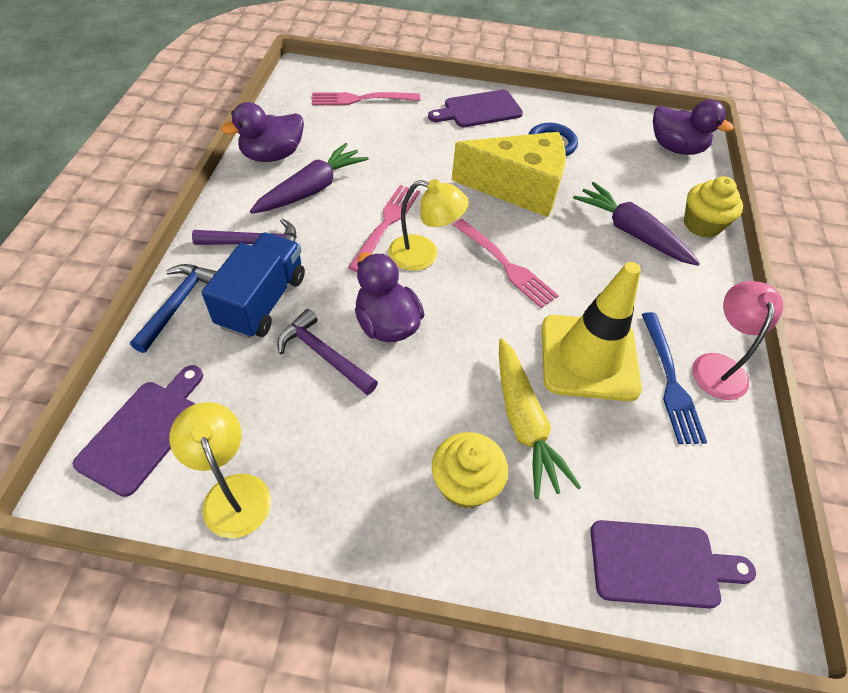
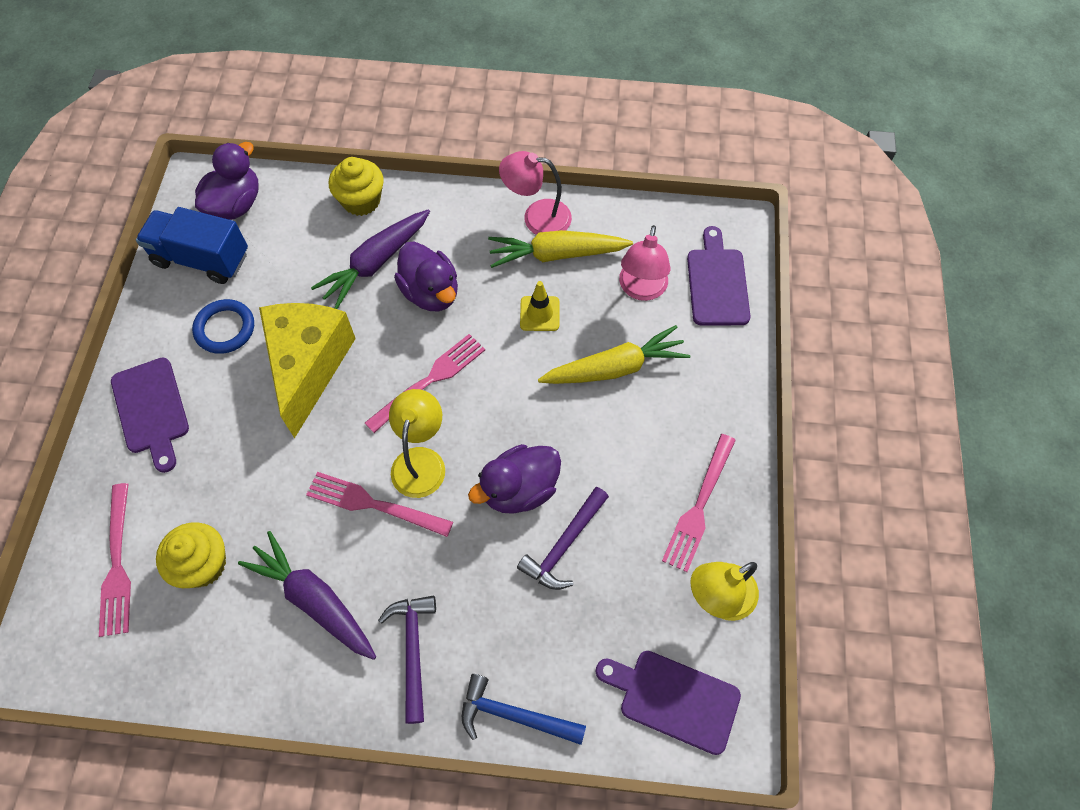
camera: 90 degrees left, 10 degrees up
(262, 301) = (501, 621): blue truck -> blue truck (201, 259)
(272, 155) = (245, 665): purple duck -> purple duck (431, 292)
(344, 489) = (699, 506): none -> pink fork
(465, 484) = (678, 412): yellow cupcake -> yellow cupcake (203, 564)
(589, 357) = (539, 314): yellow traffic cone -> yellow traffic cone, size x0.46
(635, 465) = (641, 289): none -> pink lamp
(670, 381) = (557, 254): blue fork -> yellow carrot

